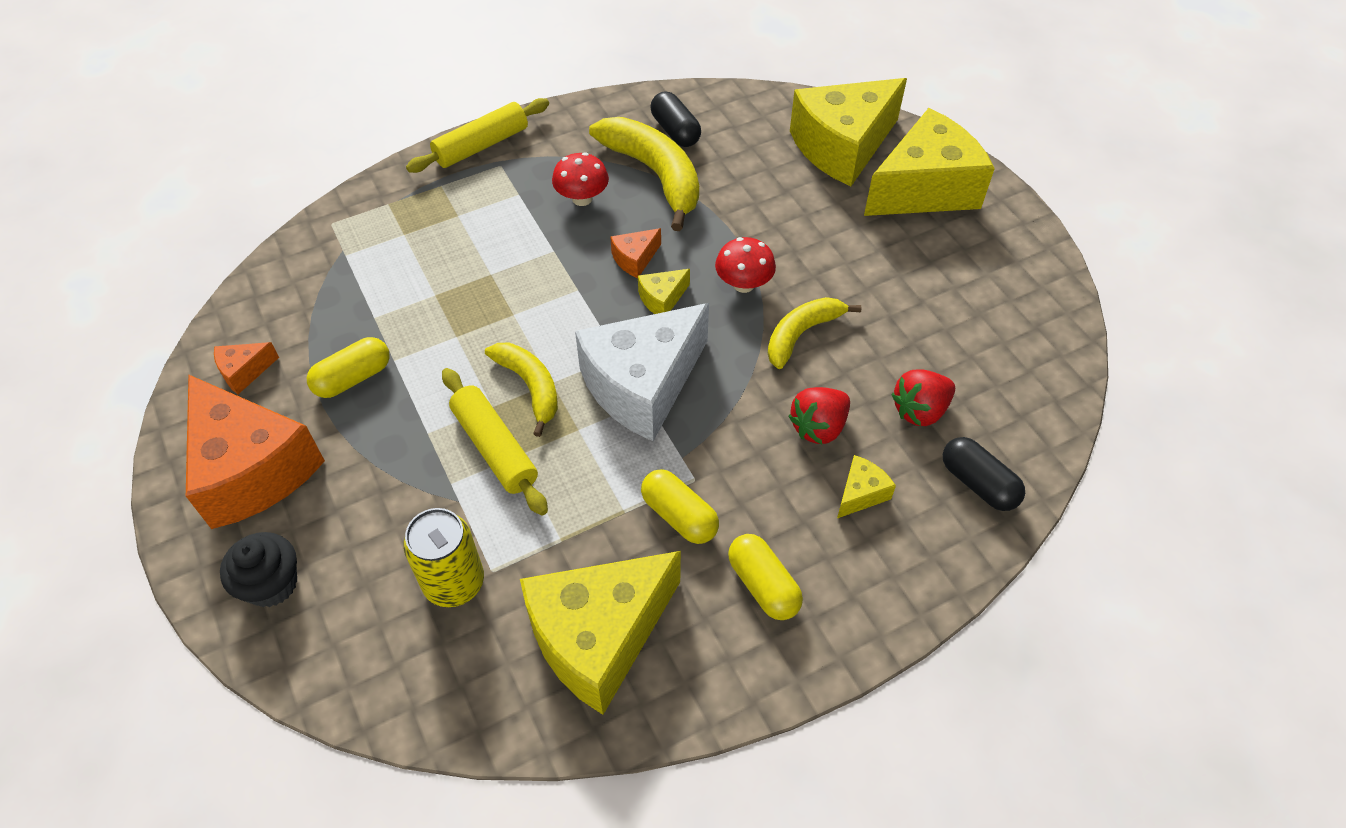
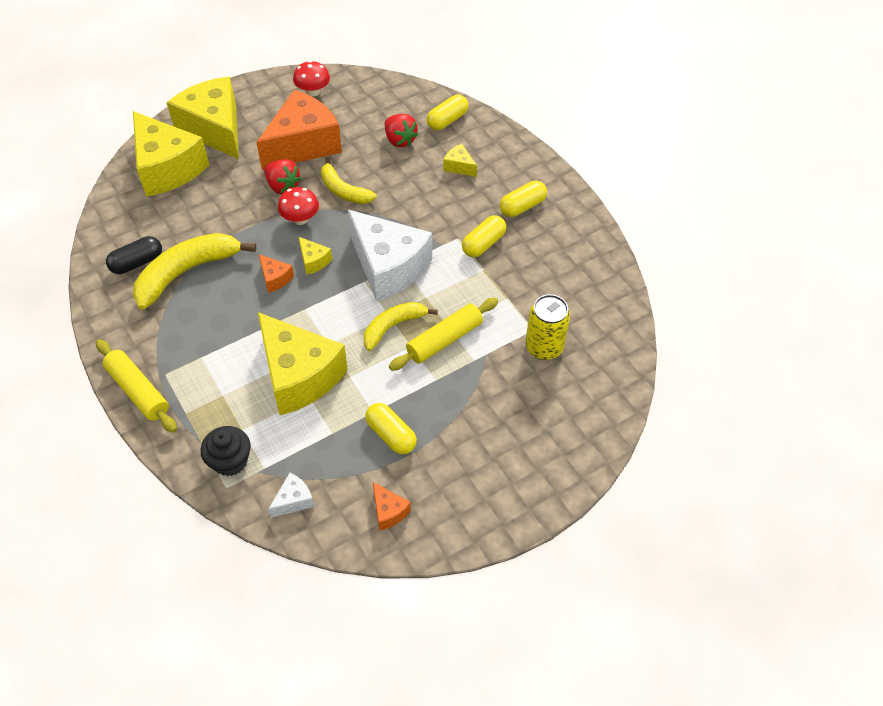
camera: 95 degrees left, 0 degrees up
(252, 469) = (476, 481): orange cheese -> orange cheese (303, 144)
(271, 584) = (561, 446): black cupcake -> black cupcake (230, 461)
(293, 282) = (294, 500): none -> white cheese
(582, 198) = (209, 315): red mushroom -> red mushroom (313, 92)
(599, 637) = (565, 275): yellow cheese -> yellow cheese (299, 375)
(819, 427) = (415, 183): red strawberry -> red strawberry (283, 186)
(978, 483) = (447, 120): black capsule -> yellow capsule

